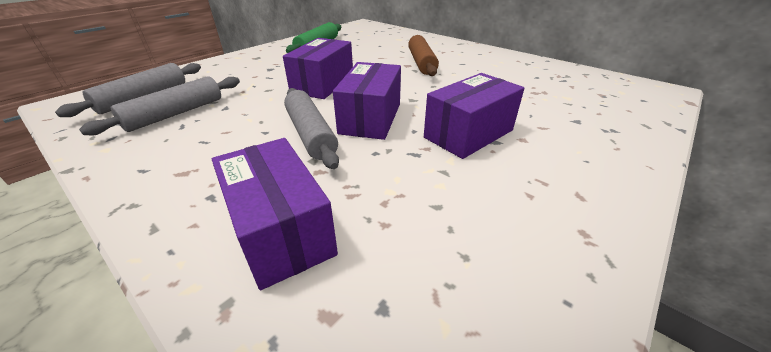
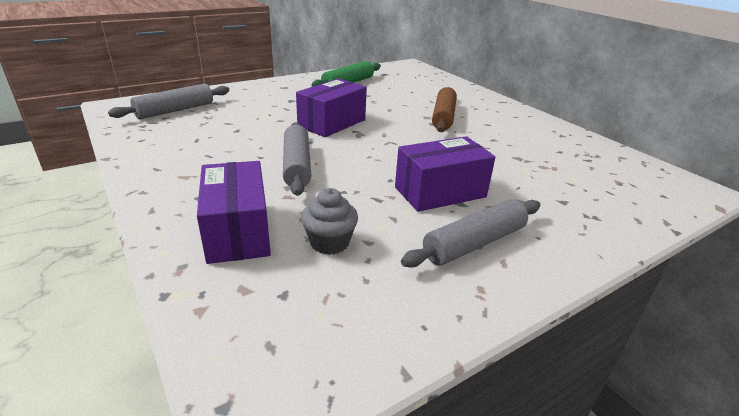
camera: 15 degrees right, 5 degrees down
(175, 114) = (195, 129): grey rolling pin -> grey rolling pin (474, 243)
(370, 118) = (357, 162): purple box -> none
(396, 218) = (329, 243): none -> grey cupcake

